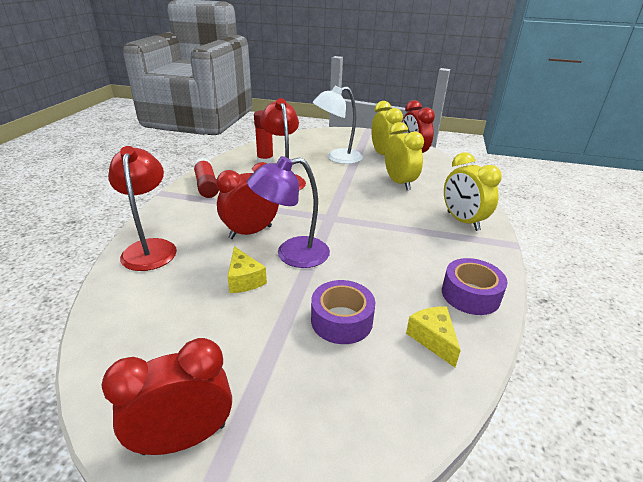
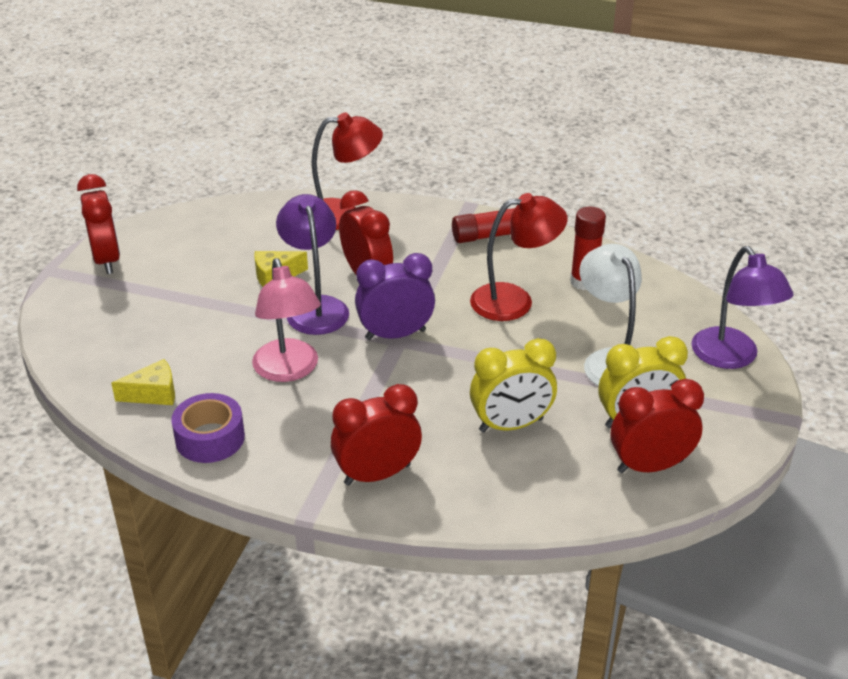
camera: 95 degrees right, 5 degrees up
(323, 218) = (395, 334): none -> purple clock
(329, 135) = (731, 357): none -> purple lamp
(341, 320) = (197, 337): purple tape -> none
(375, 262) = (289, 370): none -> pink lamp
(462, 221) = (377, 474): yellow clock -> red clock

